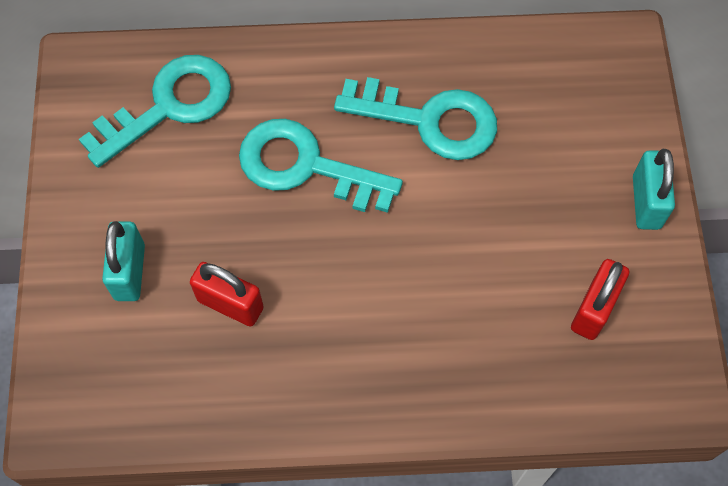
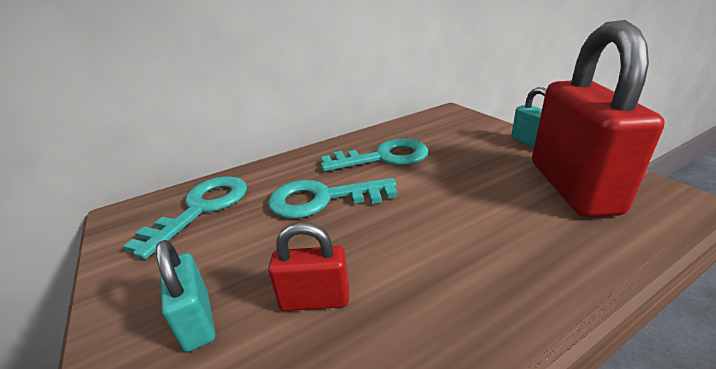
camera: 25 degrees left, 35 degrees down
(594, 309) = (572, 187): red padlock -> red padlock, size x2.18

